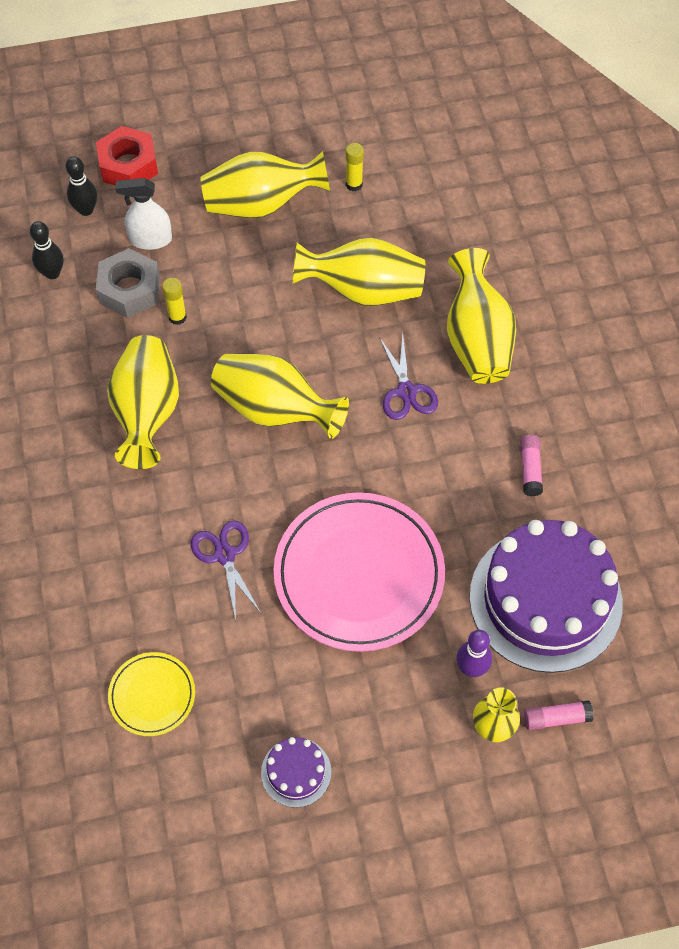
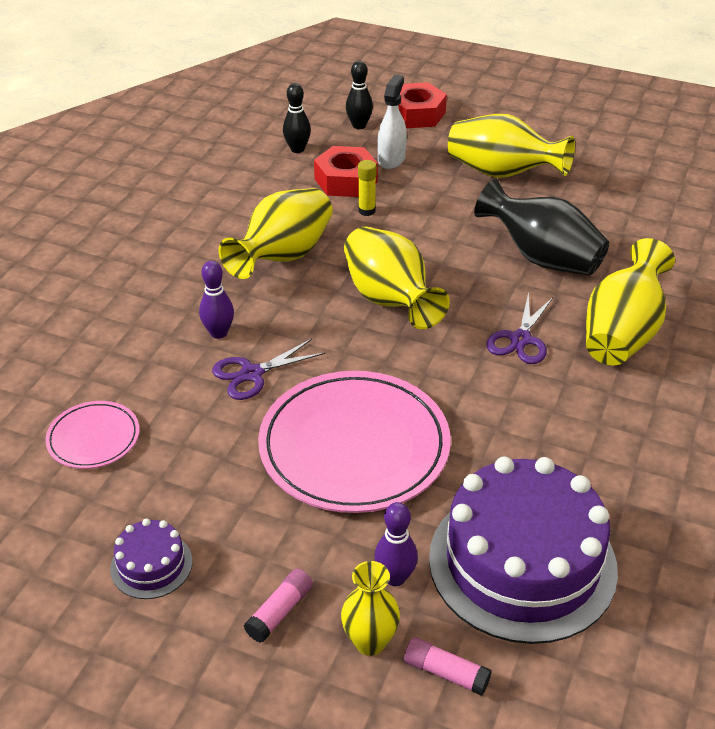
camera: 35 degrees right, 20 degrees down
(129, 289) = (345, 180): grey nut -> red nut
(150, 239) = (391, 159): white spray bottle -> white spray bottle turned 75 degrees clockwise
(152, 695) = (93, 438): yellow plate -> pink plate
(162, 529) = (219, 333): none -> purple bowling pin
(225, 555) = (251, 374): purple scissors -> purple scissors turned 135 degrees counterclockwise
(354, 184) = (595, 191): yellow glue stick -> none
(363, 290) = (542, 258): yellow vase -> black vase
(530, 469) = (595, 450): pink glue stick -> pink glue stick (280, 611)

